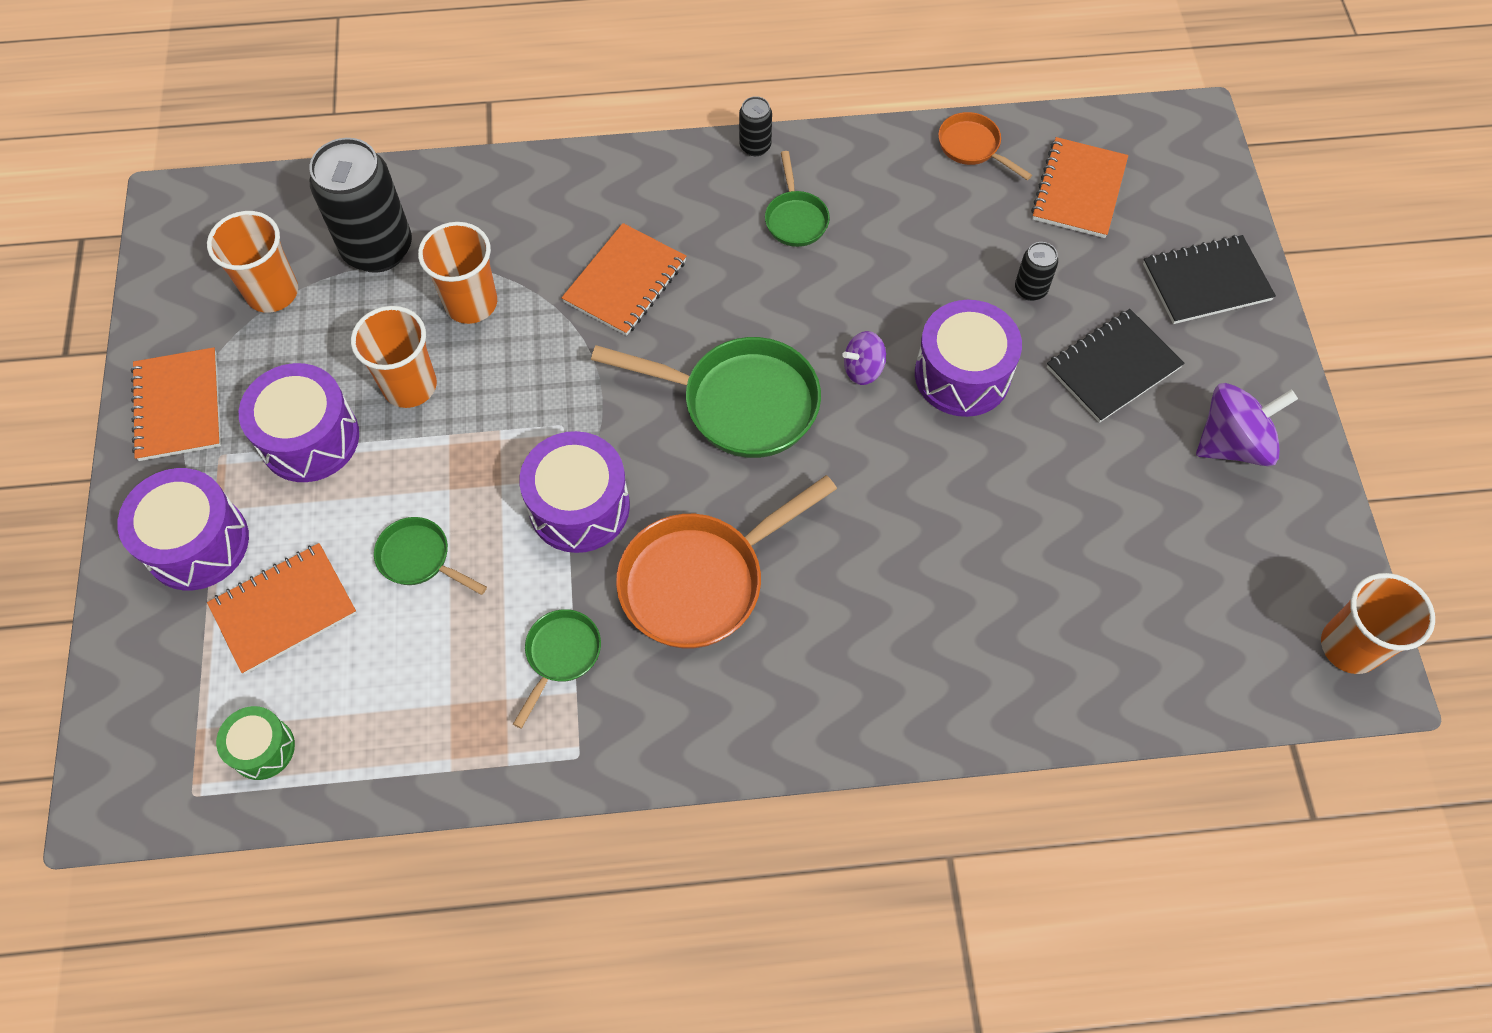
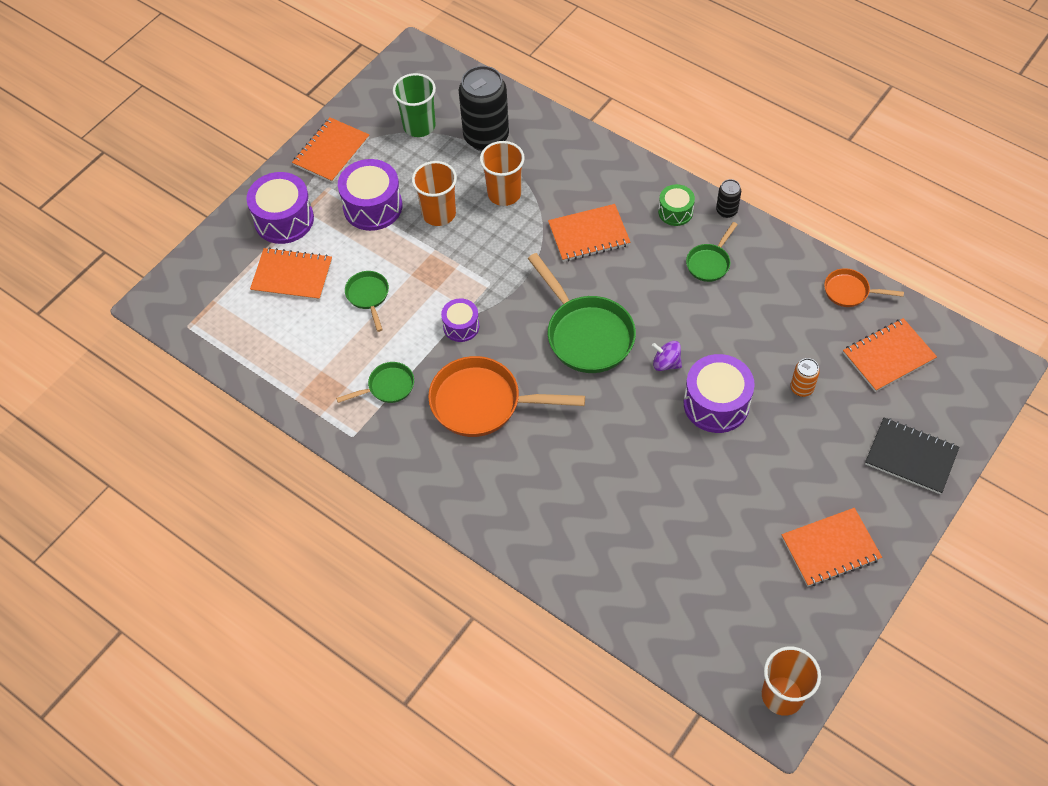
camera: 45 degrees right, 5 degrees down
(263, 748) = (230, 329): green drum -> green drum (675, 212)
(272, 292) = (419, 126): orange cup -> green cup
(579, 506) = (461, 326): purple drum -> purple drum, size x0.58
(972, 147) = (850, 292): orange pan -> orange pan turned 75 degrees counterclockwise
(1030, 289) = (801, 388): black can -> orange can
(1113, 367) = (804, 461): black notebook -> none
(1232, 443) = (830, 548): purple spinning top -> orange notebook

